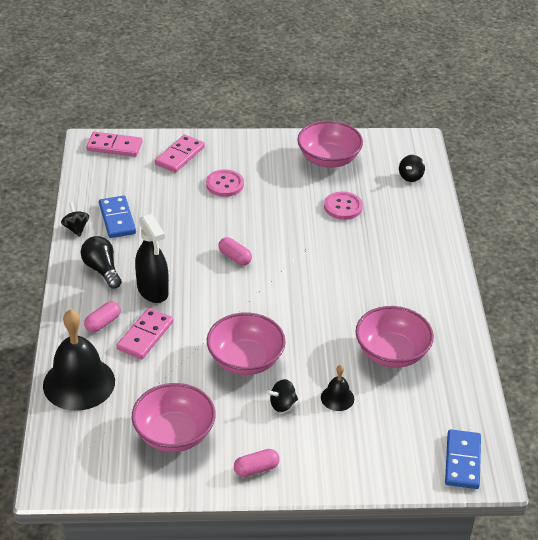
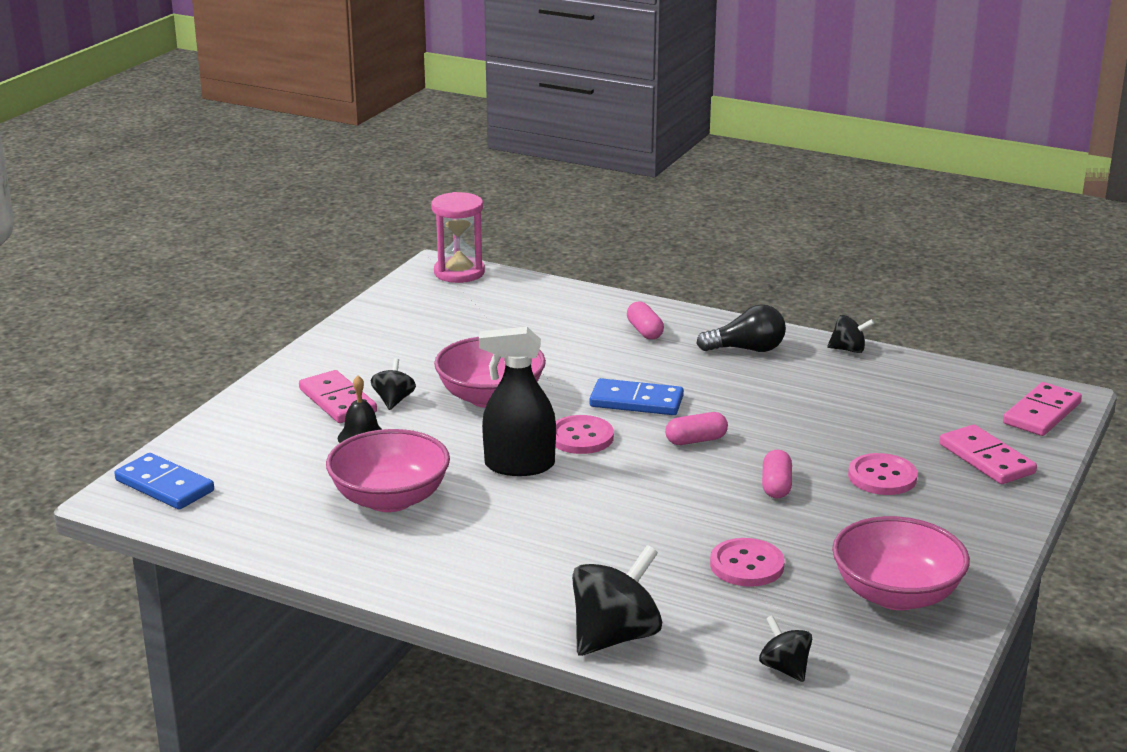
camera: 120 degrees right, 15 degrees down
(56, 462) = (459, 272): none -> pink hourglass
(79, 383) = (558, 301): black bell -> none
(117, 219) = (850, 379): blue domino -> blue domino (636, 401)
(145, 336) = (597, 350): pink domino -> pink domino (337, 401)
(153, 290) = (677, 371): black spray bottle -> black spray bottle (519, 465)
(174, 434) = (425, 332): pink bowl -> none
(256, 469) = (323, 362): pink capsule -> pink capsule (776, 486)
(265, 303) = (581, 437): none -> pink button
(434, 229) = (615, 636): none -> black spinning top

